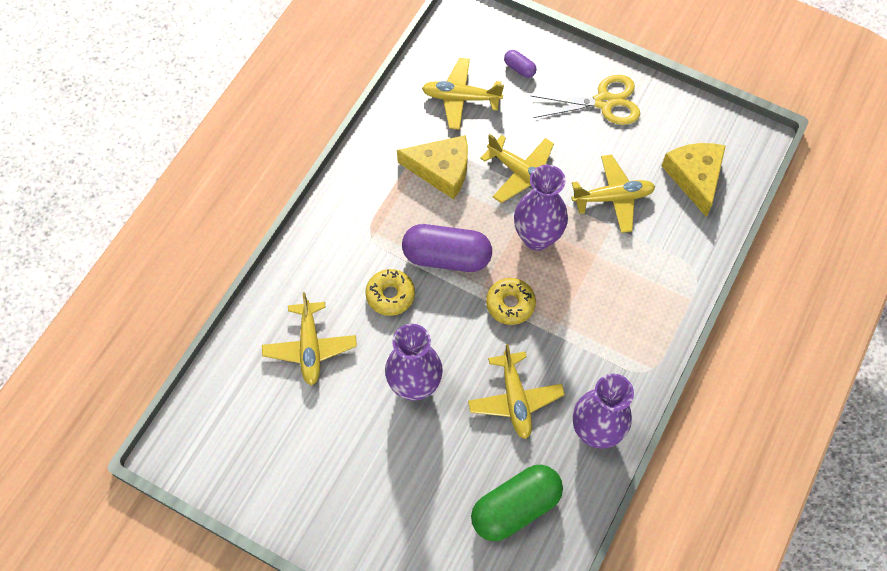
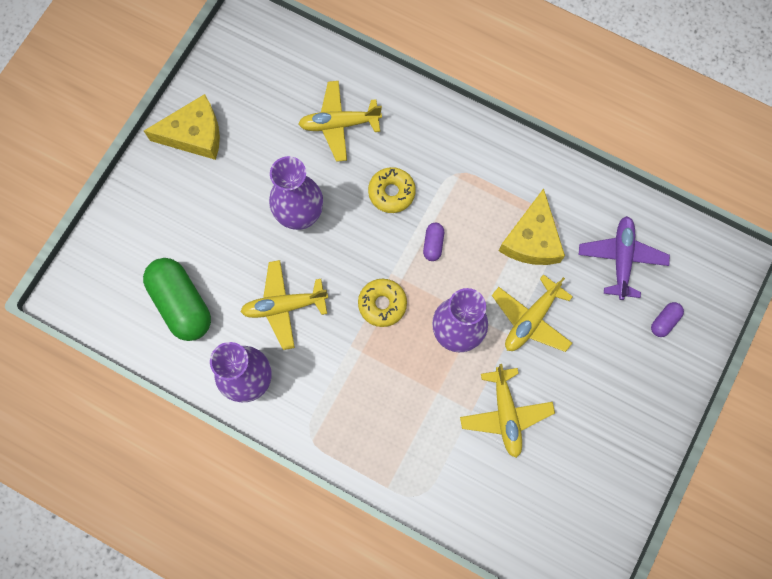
camera: 90 degrees right, 10 degrees up
(446, 257) = (433, 244): purple capsule -> purple capsule, size x0.45
(461, 98) = (621, 259): yellow plane -> purple plane
(604, 102) = (626, 412): yellow scissors -> none
(695, 177) = (534, 507): yellow cheese -> yellow cheese (194, 134)

